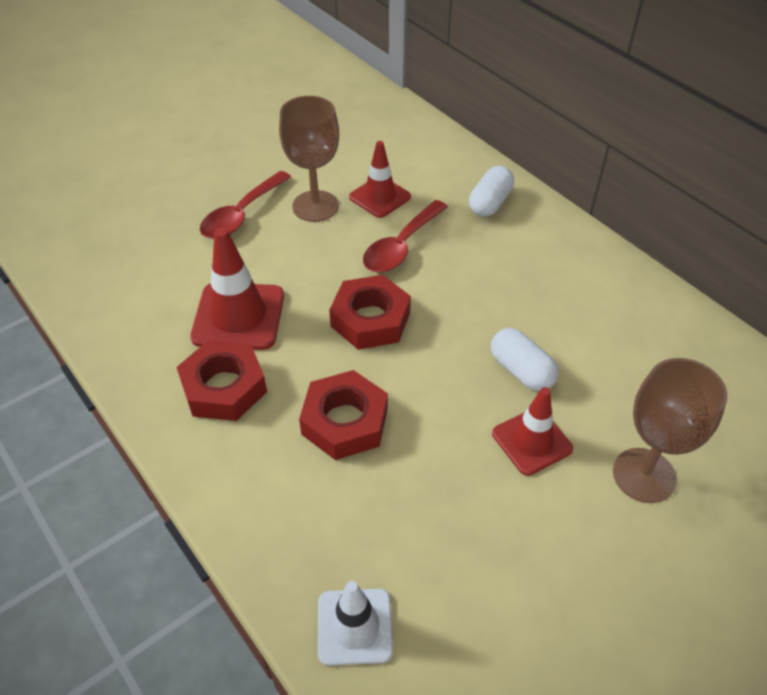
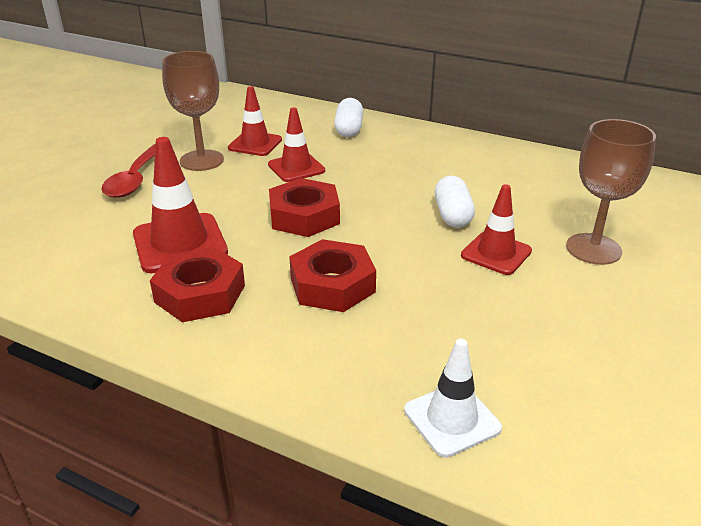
camera: 25 degrees left, 15 degrees down
(401, 246) = (296, 168): red spoon -> red traffic cone
(521, 370) = (452, 215): white capsule -> white capsule turned 60 degrees clockwise

